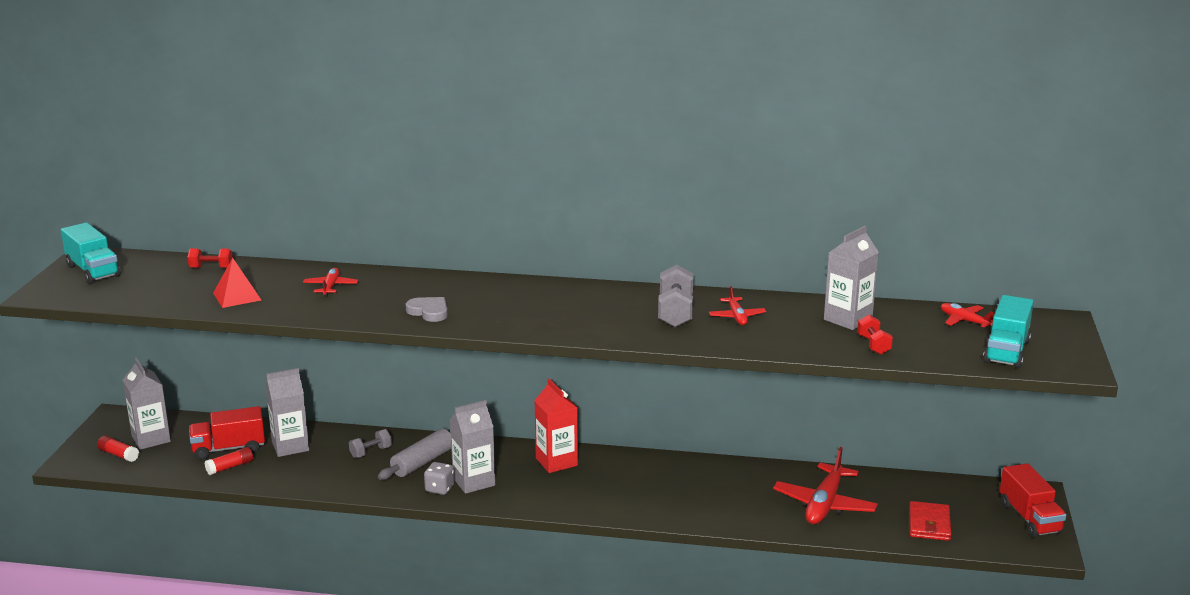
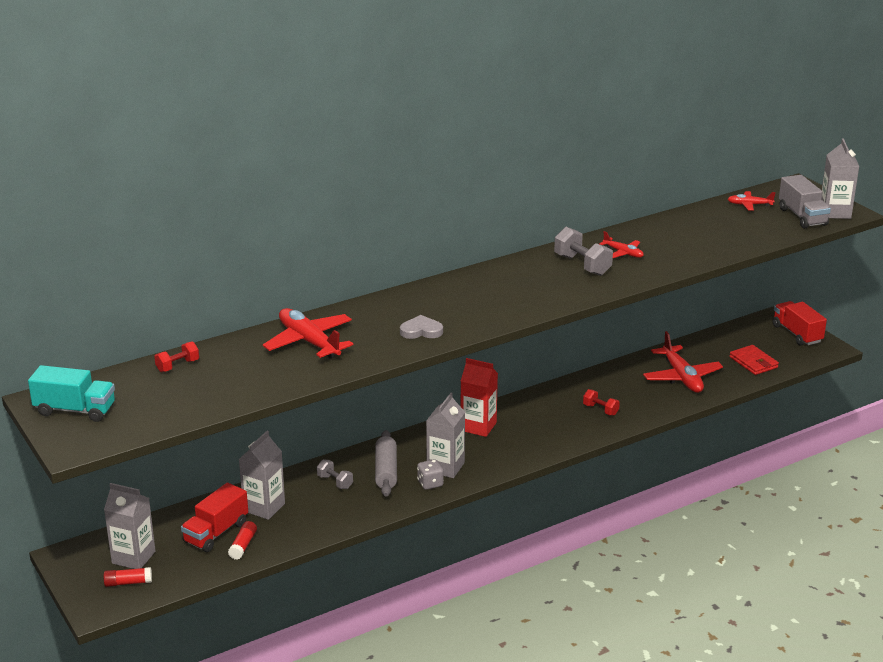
camera: 40 degrees left, 5 degrees up
(237, 296) = (250, 379): red pyramid -> none
(330, 287) = (309, 342): red plane -> red plane, size x1.89
(371, 452) = (335, 482): grey dumbbell -> grey dumbbell turned 60 degrees counterclockwise
(848, 319) = (687, 229): grey carton -> grey carton (835, 212)
(873, 345) = (730, 241): red dumbbell -> red dumbbell (600, 410)
(1006, 351) = (802, 217): turquoise truck -> grey truck
(1029, 518) = (797, 334): red truck -> red truck turned 150 degrees counterclockwise

